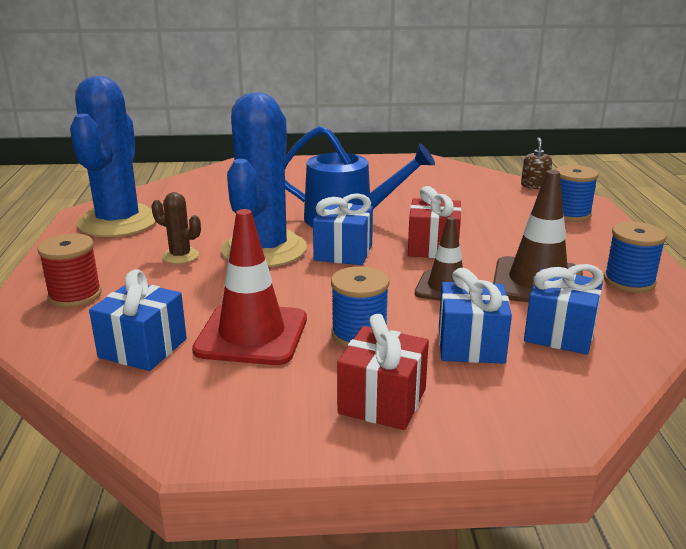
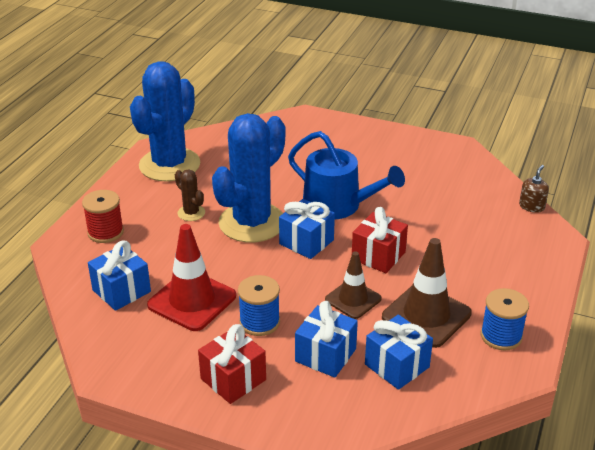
camera: 25 degrees right, 10 degrees up
(570, 214) = (529, 250): blue spool -> none

